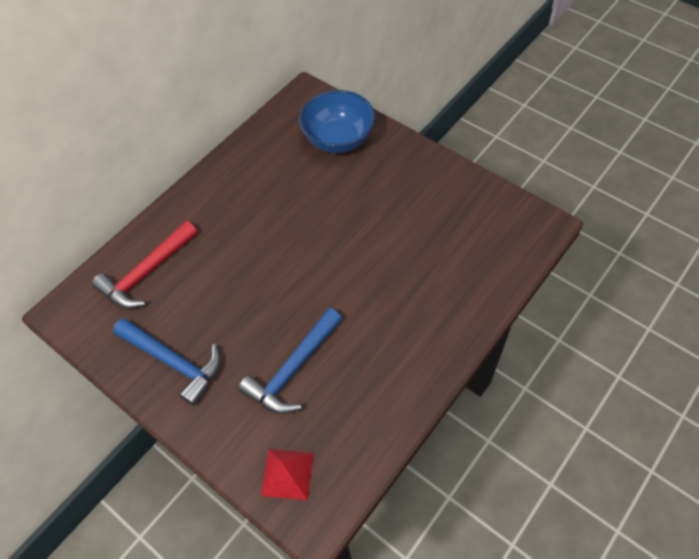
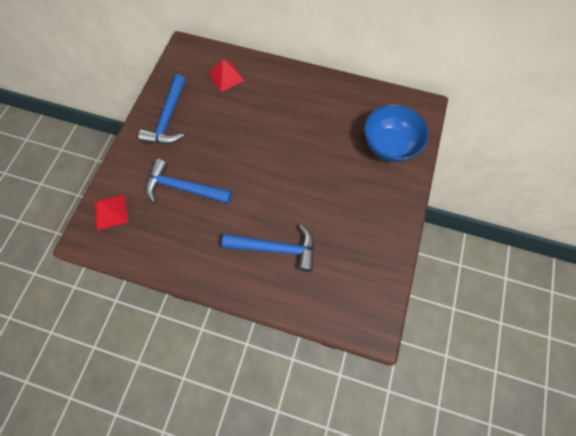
camera: 65 degrees right, 10 degrees up
(146, 273) = (226, 77): red hammer -> red pyramid
(419, 287) = (276, 248): none -> blue hammer

